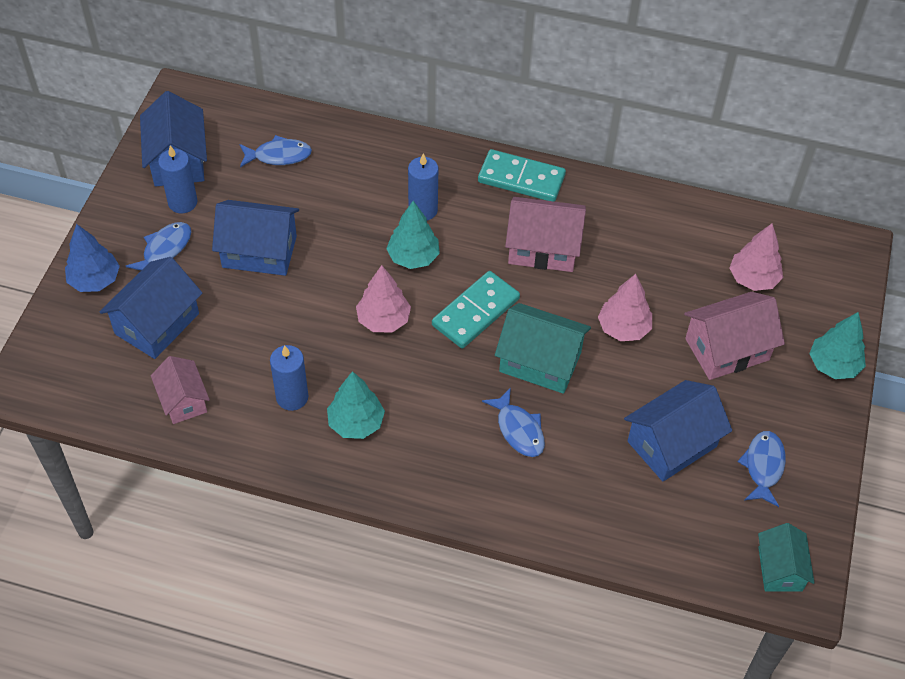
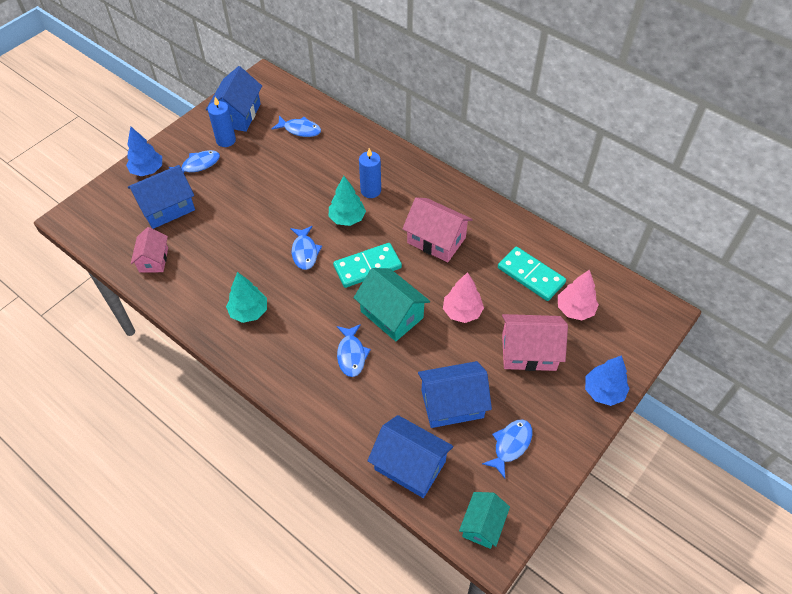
camera: 25 degrees right, 0 degrees up
(259, 251) = (253, 184): blue house -> blue house (410, 465)
(292, 397) = (219, 281): blue candle -> none
(383, 320) = (305, 252): pink tree -> blue fish
(521, 179) = (447, 191): turquoise domino -> turquoise domino (530, 275)
(833, 365) = (603, 391): turquoise tree -> blue tree

